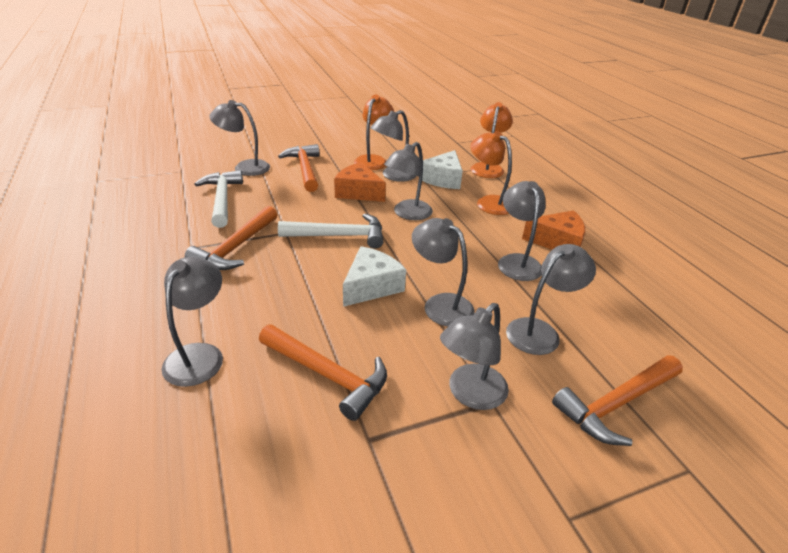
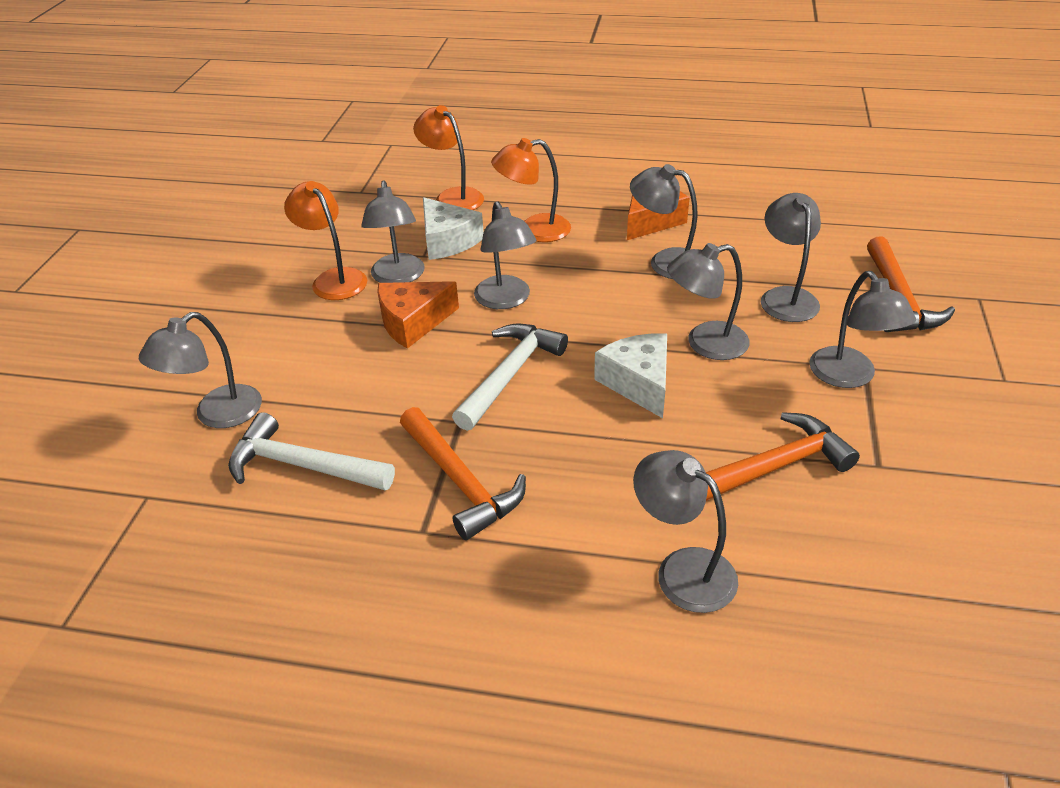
camera: 55 degrees left, 5 degrees up
(305, 169) = (292, 352): orange hammer -> none

